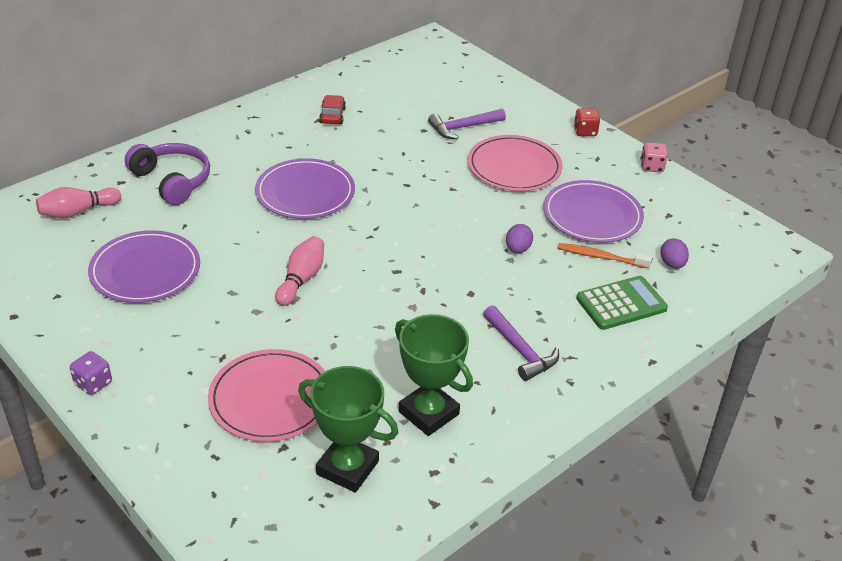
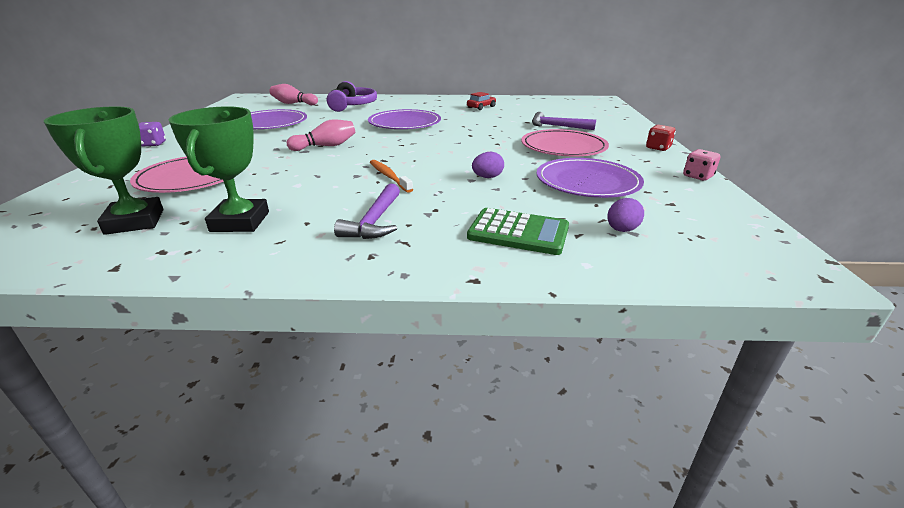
camera: 45 degrees right, 10 degrees down
(600, 257) = (552, 202): orange toothbrush -> orange toothbrush (389, 176)

